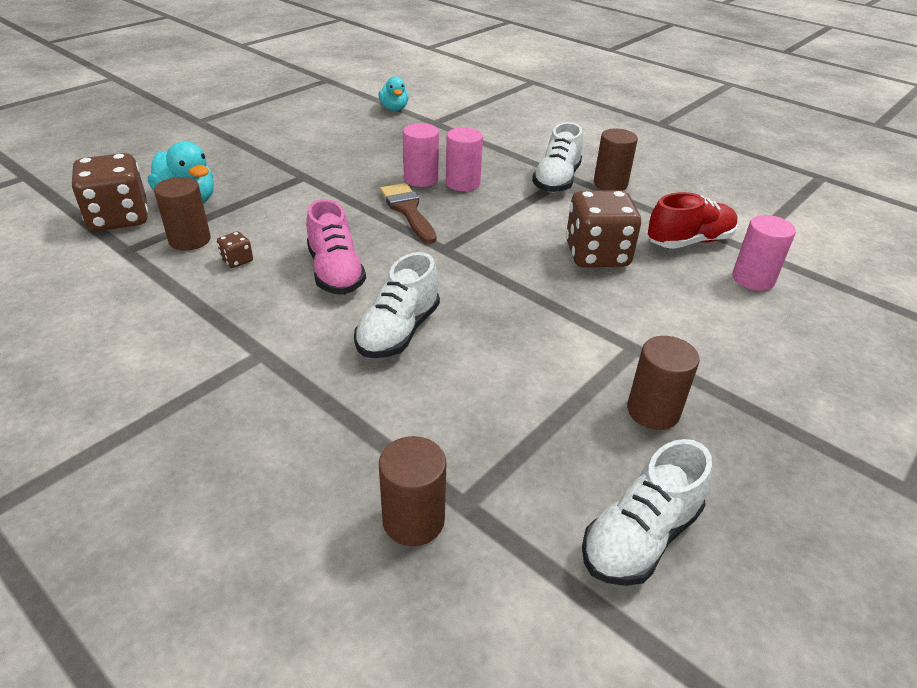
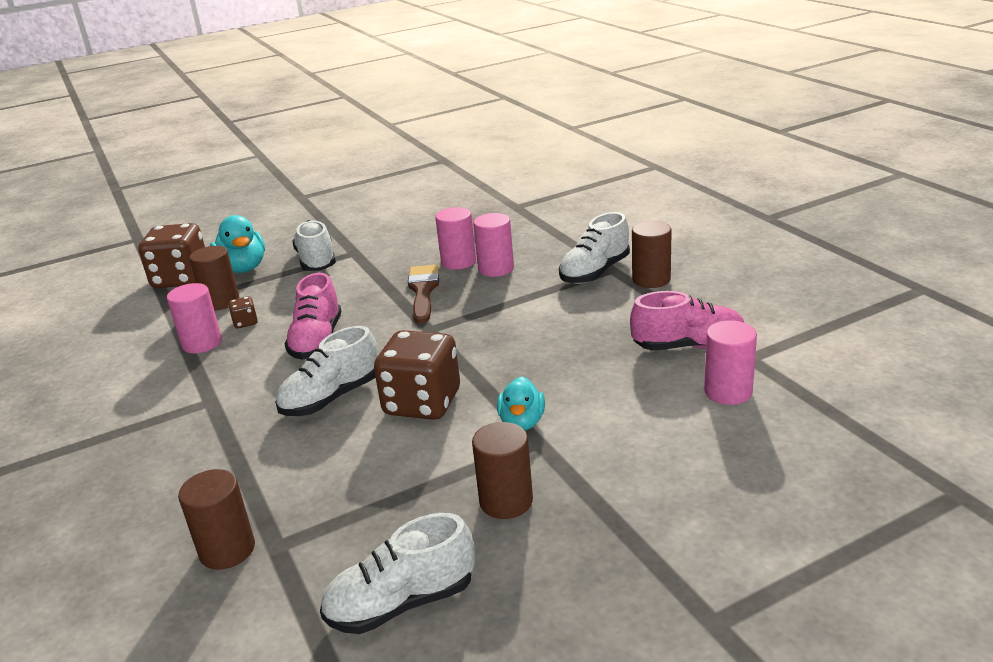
camera: 25 degrees right, 10 degrees down
(202, 289) = (202, 343): none -> pink cylinder
(269, 188) = (317, 261): none -> white shoe
(394, 109) = (486, 191): turquoise duck -> turquoise duck (522, 422)
(597, 255) = (574, 350): brown dice -> brown dice (422, 403)
(689, 241) = (688, 346): red shoe -> pink shoe

